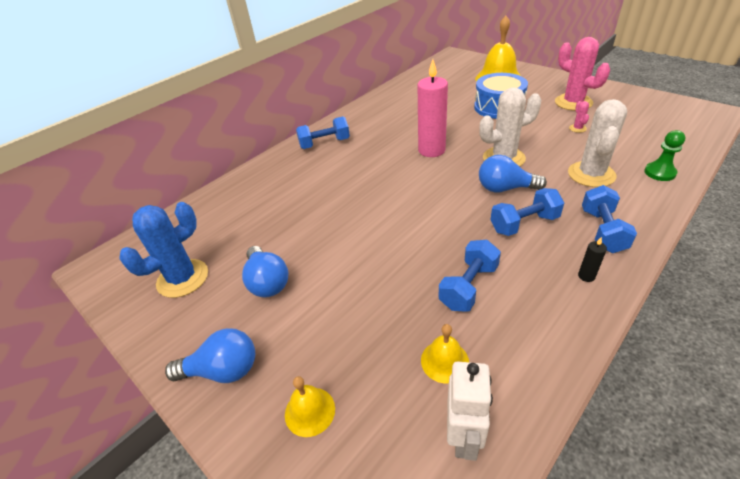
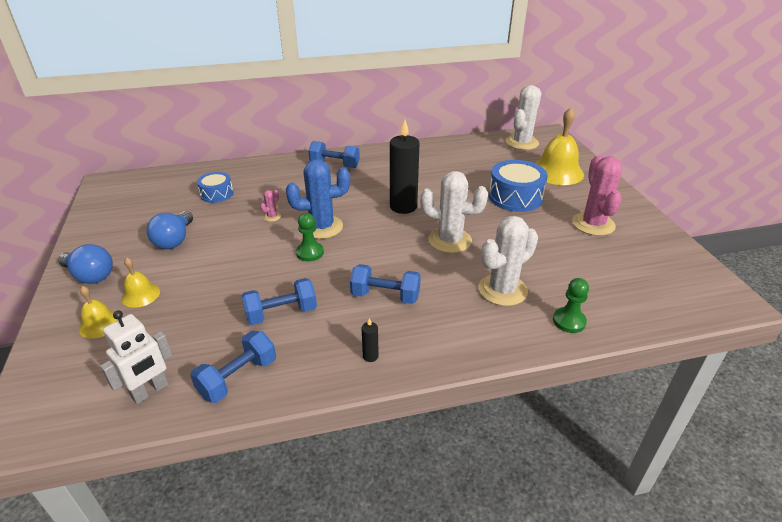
camera: 30 degrees right, 5 degrees down
(183, 278) = (137, 212): blue cactus -> blue cactus (322, 227)
(247, 218) = (217, 194): none -> blue drum
(414, 223) = (310, 253): none -> green pawn
(431, 150) = (403, 207): pink candle -> black candle
(444, 361) = (201, 346): yellow bell -> yellow bell (140, 295)
(445, 68) = (522, 143): none -> white cactus
(505, 188) = (413, 263): blue light bulb -> none
(577, 128) = (557, 248): pink cactus -> pink cactus (272, 217)
(602, 231) = (437, 335): blue dumbbell -> blue dumbbell (238, 378)

